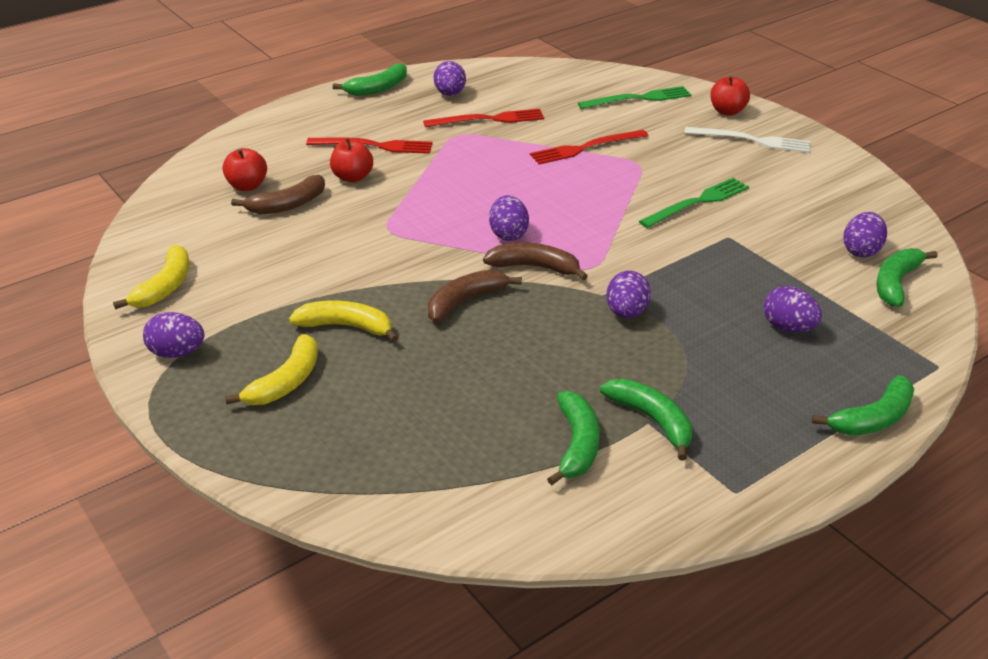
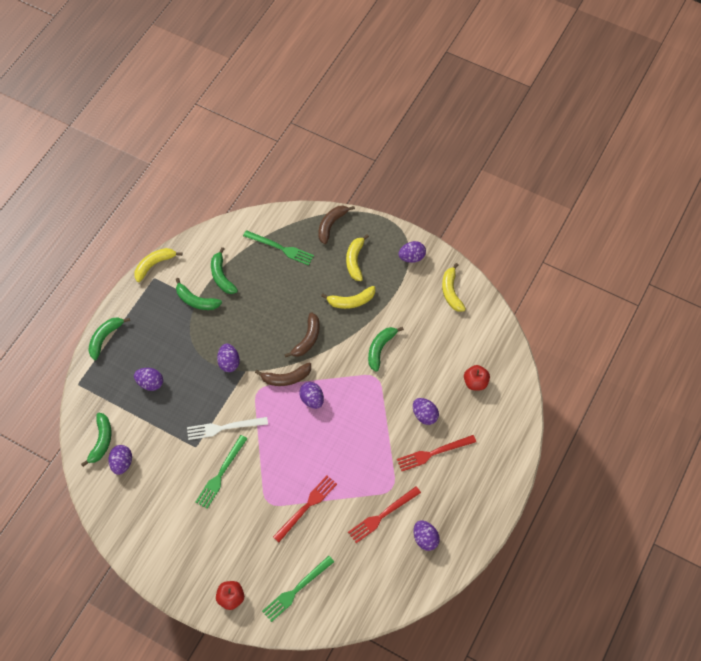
camera: 155 degrees right, 25 degrees up
(287, 205) = (441, 375): brown banana -> brown banana (331, 225)
(352, 177) = (424, 415): red apple -> purple egg
(378, 88) = (477, 525): green banana -> green banana (380, 349)
(418, 453) = (280, 248): none -> green fork
(727, 518) = (154, 265): none -> yellow banana
(752, 140) = (205, 563): white fork -> white fork (224, 428)

